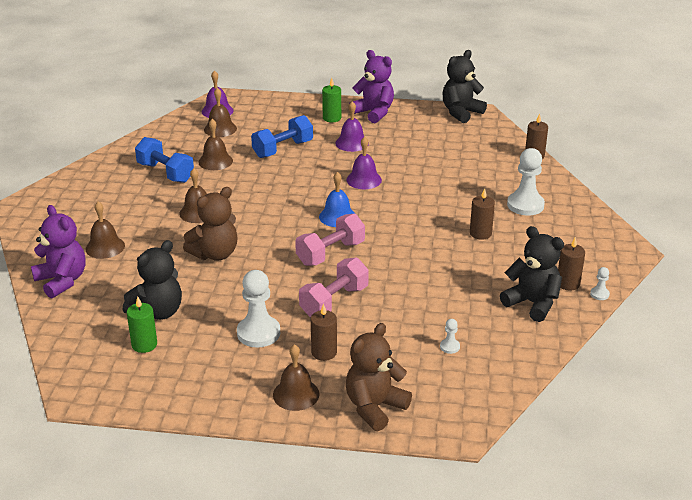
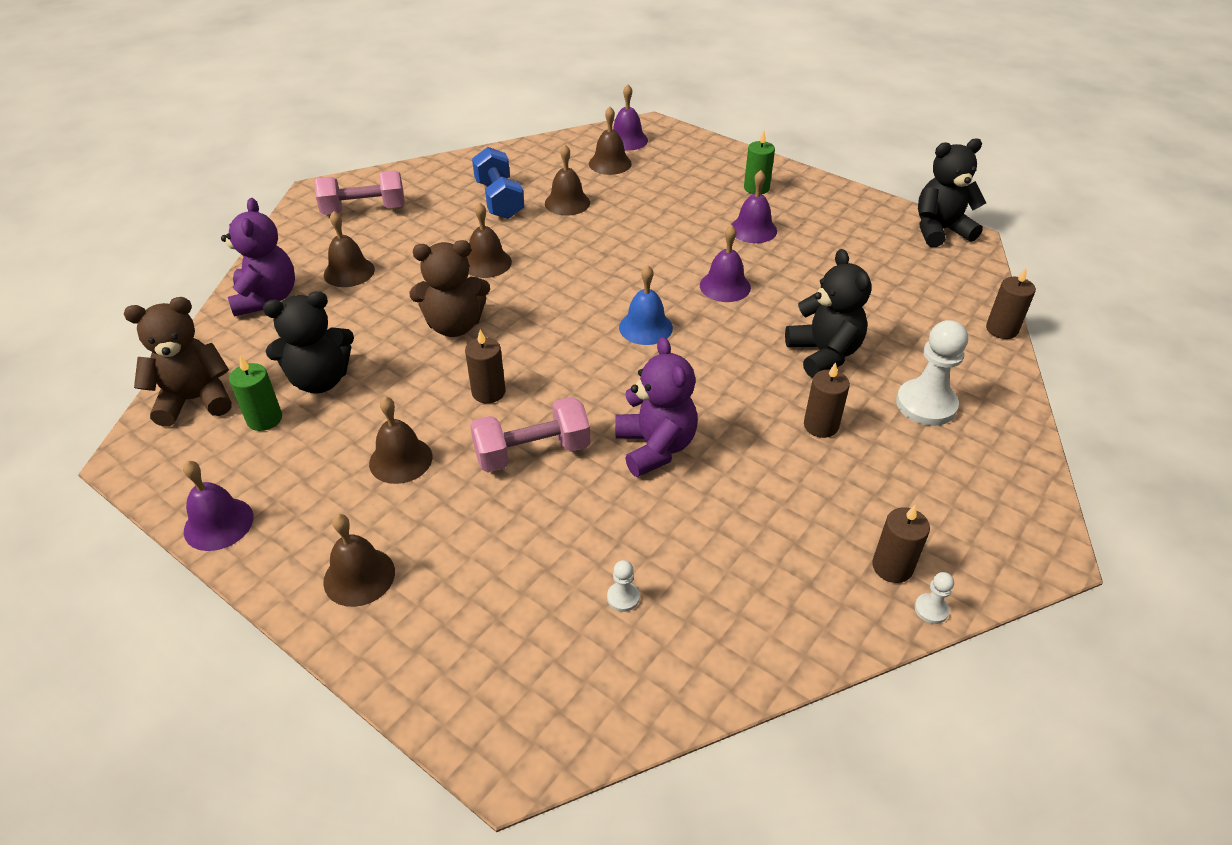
camera: 30 degrees right, 10 degrees up
(179, 404) = (218, 524): none -> purple bell
(258, 333) = (400, 460): white pawn -> brown bell
(283, 149) = (659, 211): blue dumbbell -> none
(324, 352) = (451, 526): brown candle -> brown candle (488, 392)
(330, 253) = (590, 378): pink dumbbell -> pink dumbbell (364, 210)
(374, 112) = (817, 196): purple teddy bear -> purple teddy bear (655, 447)
(374, 407) = (435, 651): brown teddy bear -> brown teddy bear (195, 400)
(532, 303) = (807, 578): black teddy bear -> black teddy bear (824, 354)

